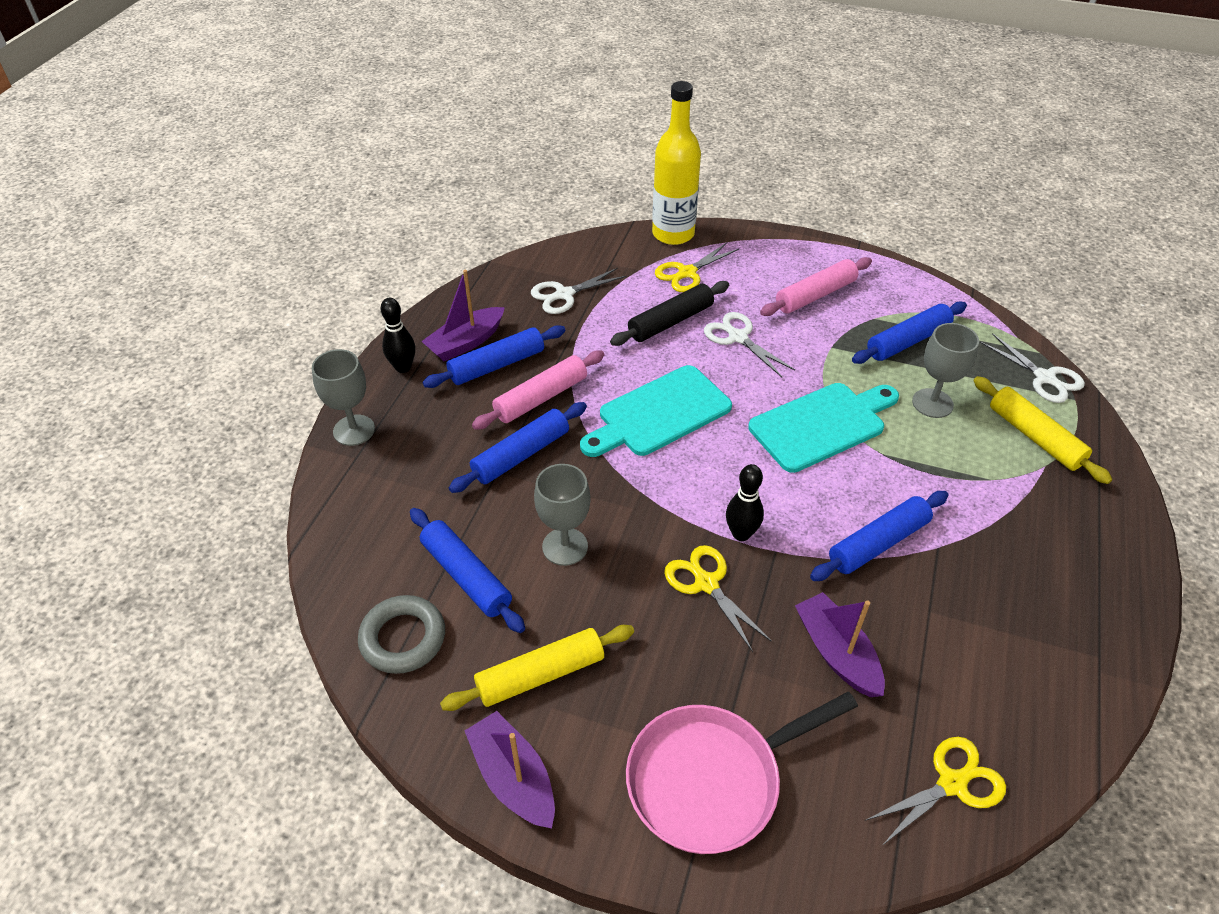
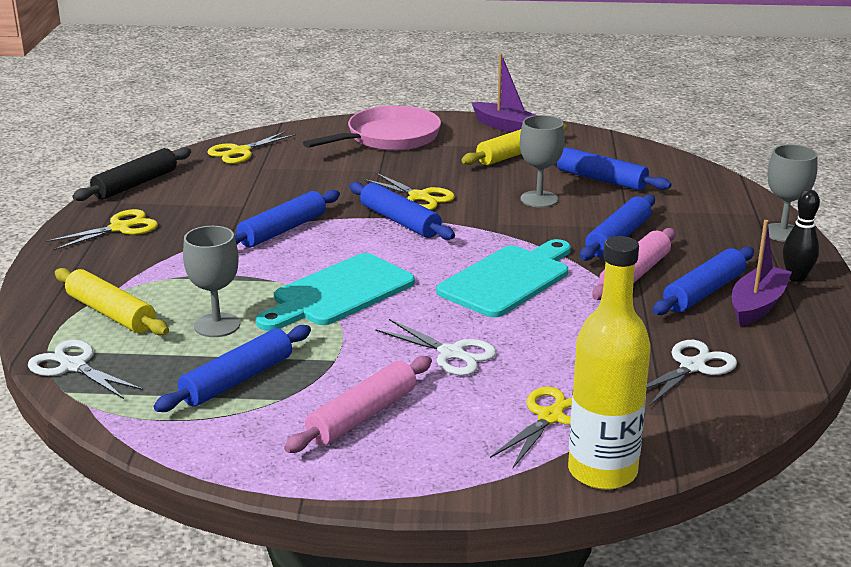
camera: 165 degrees right, 20 degrees down
(403, 638) = (618, 155): grey ring -> none
(670, 322) = (541, 357): black rolling pin -> black rolling pin (135, 184)
(741, 534) = (400, 221): black bowling pin -> blue rolling pin
(837, 653) = (315, 182): purple boat -> none
(1075, 588) = (120, 228): none -> yellow scissors

